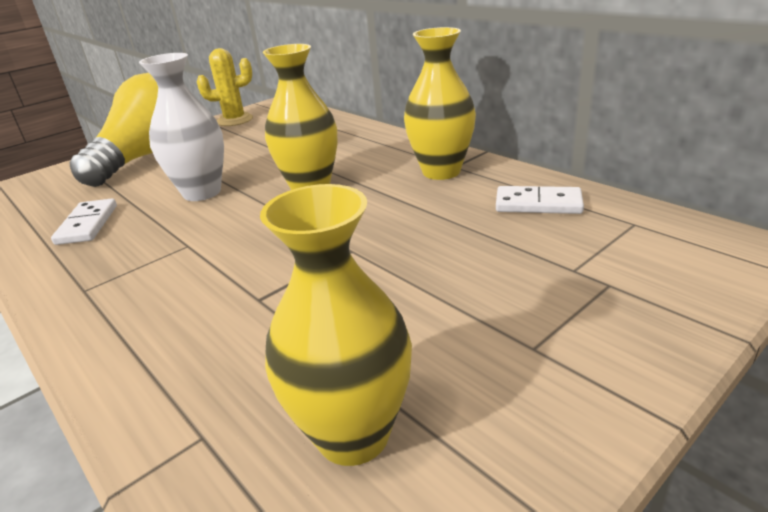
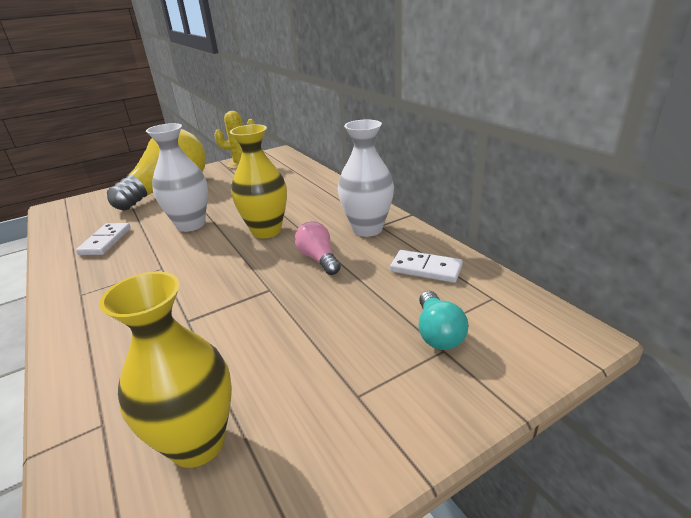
camera: 10 degrees right, 0 degrees up
(397, 210) = (318, 259): none -> pink light bulb
(441, 171) = (367, 229): yellow vase -> white vase
(592, 267) = (438, 333): none -> turquoise light bulb

